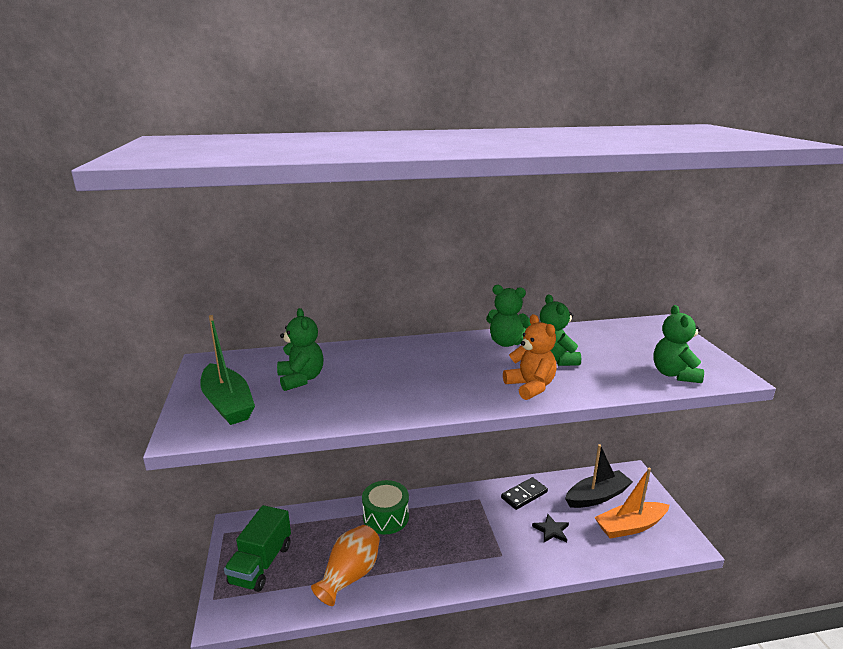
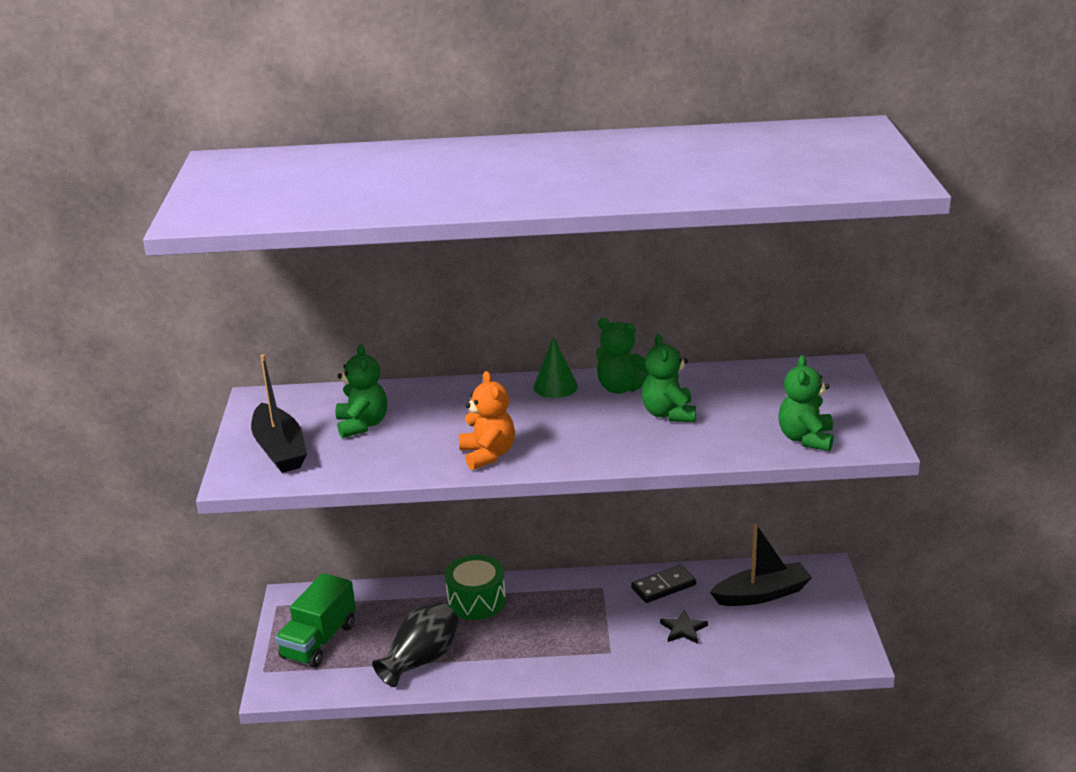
camera: 10 degrees right, 5 degrees up
(227, 403) = (280, 449): green boat -> black boat
(350, 575) = (421, 660): orange vase -> black vase
(454, 343) = (555, 386): none -> green cone
(530, 387) = (622, 446): orange teddy bear -> orange teddy bear (488, 455)
(630, 526) = (789, 632): orange boat -> none

